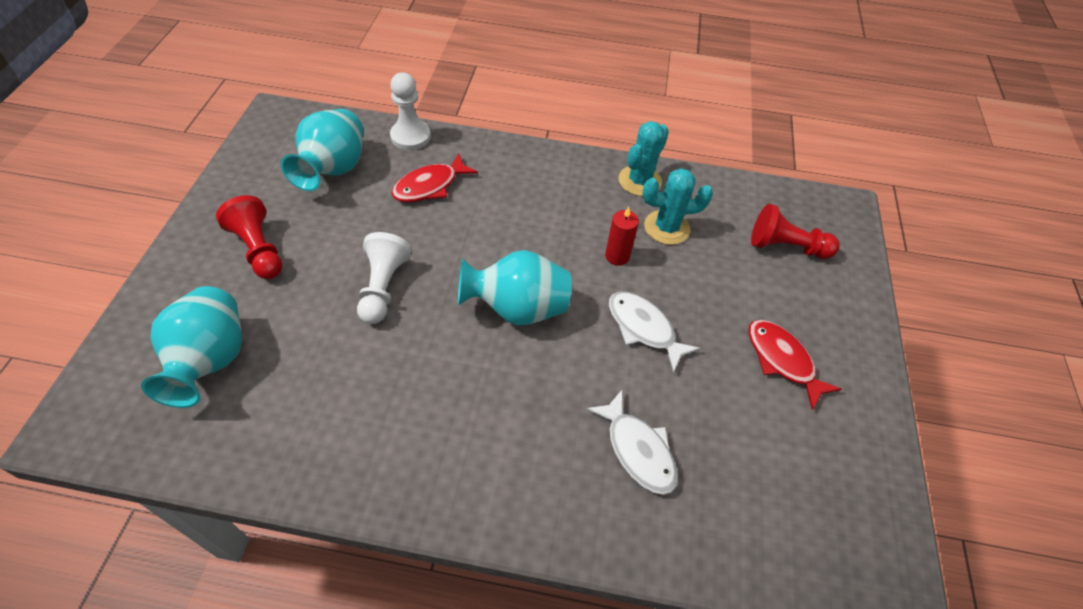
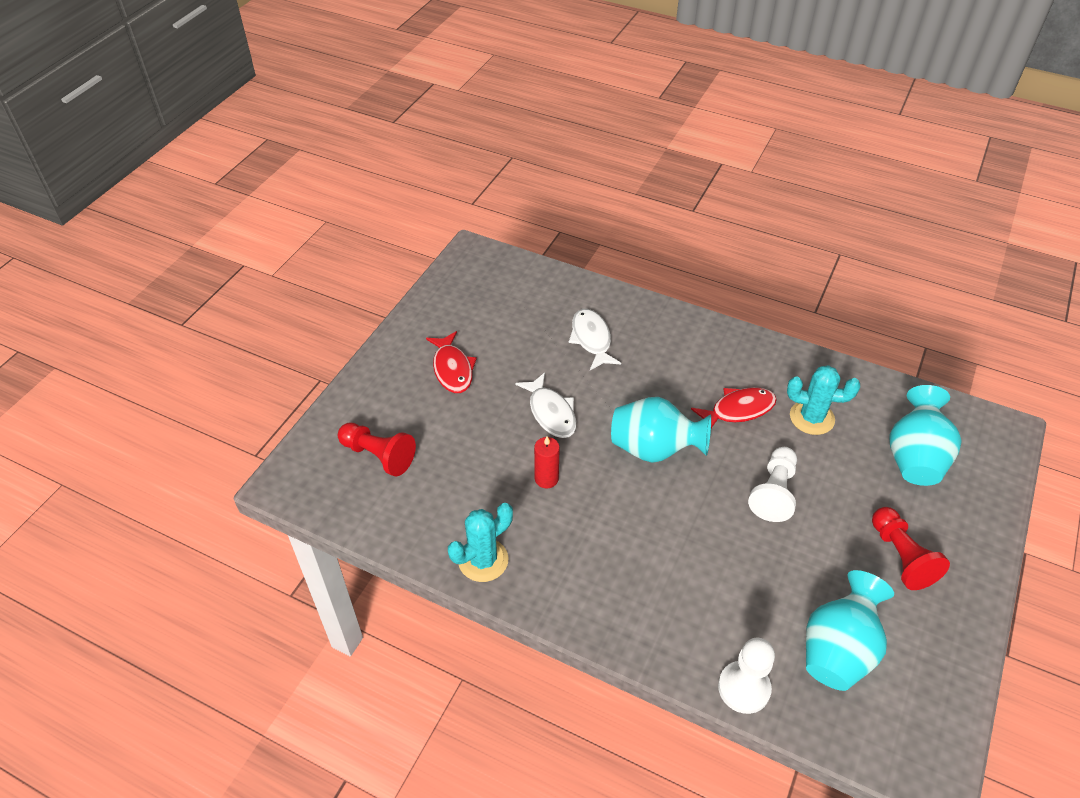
camera: 160 degrees left, 5 degrees down
(430, 186) = (723, 602): red fish -> red fish (738, 410)
(666, 227) = (483, 498): turquoise cactus -> turquoise cactus (812, 418)

